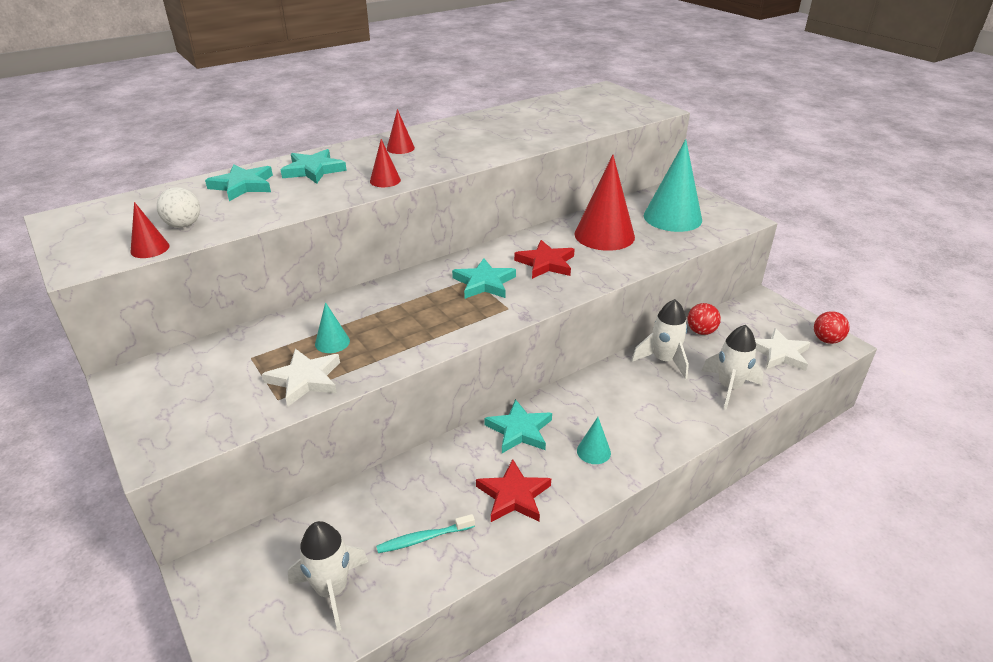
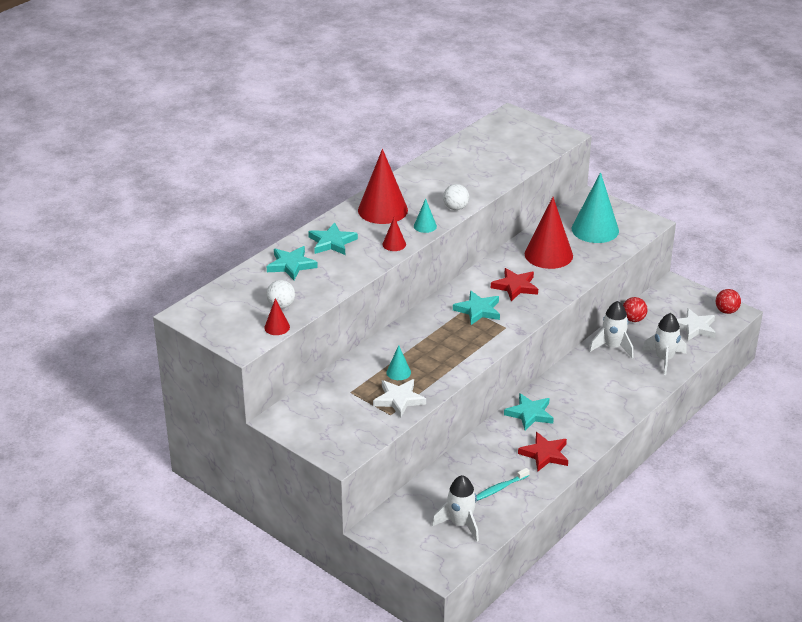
camera: 15 degrees left, 0 degrees up
(400, 148) = (382, 210): red cone -> red cone, size x2.18
(488, 155) = (455, 208): none -> white ball
(593, 451) = (585, 418): turquoise cone -> turquoise cone (425, 226)

